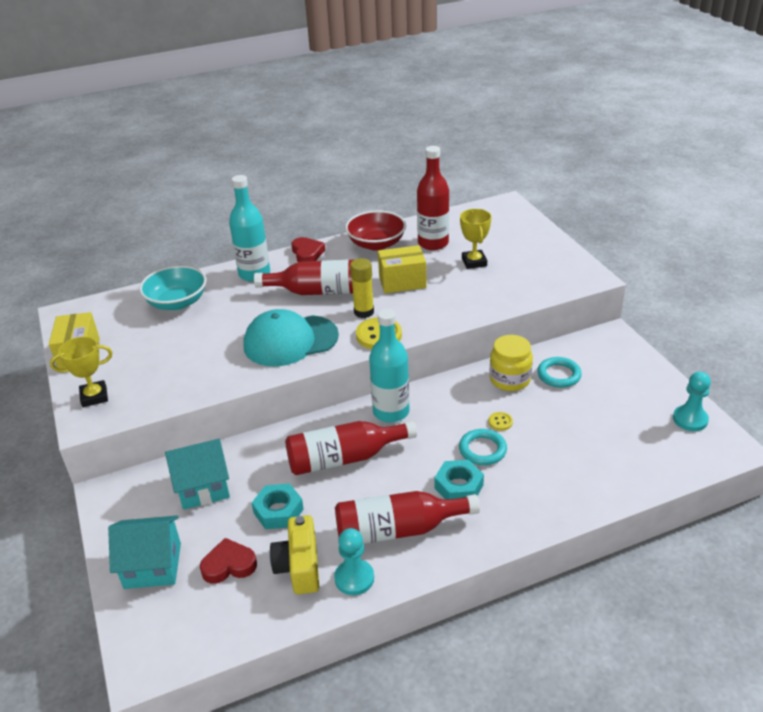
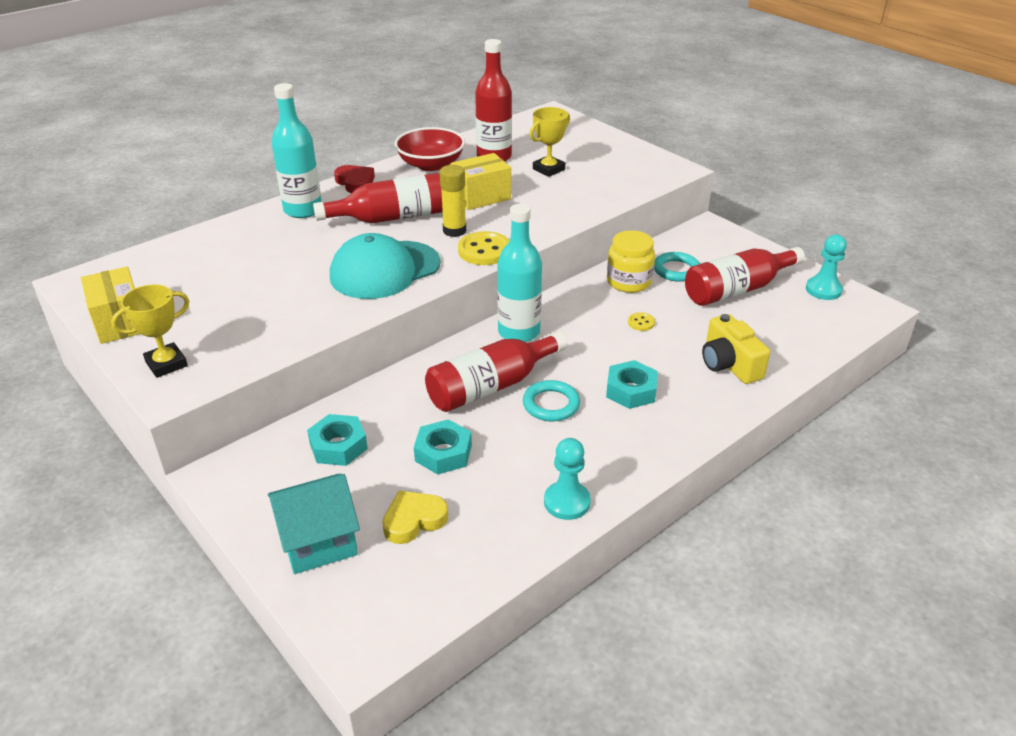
camera: 20 degrees left, 0 degrees up
(177, 302) = (221, 250): turquoise bowl -> none
(203, 487) = (338, 446): turquoise house -> turquoise nut
(229, 565) = (414, 520): red heart -> yellow heart
(299, 566) = (498, 504): yellow camera -> yellow camera (729, 364)
(398, 530) = (589, 444): red bottle -> red bottle (737, 289)
(474, 262) = (548, 169): yellow trophy -> yellow trophy turned 75 degrees clockwise
(482, 450) = (637, 351): turquoise ring -> turquoise ring (551, 404)

